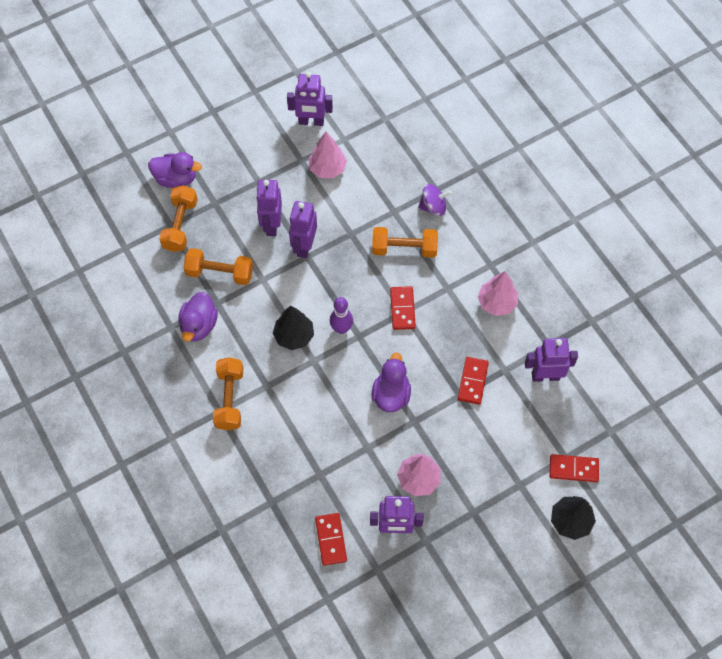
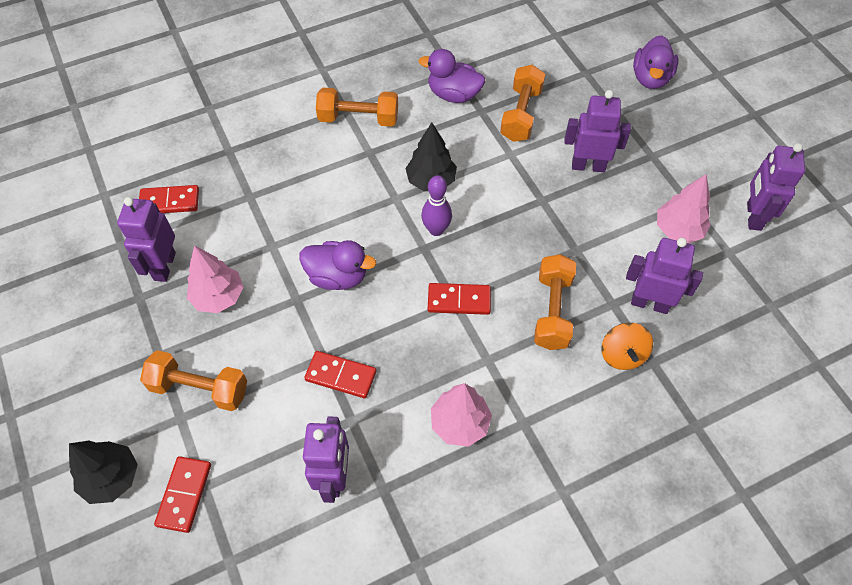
camera: 95 degrees right, 5 degrees down
(180, 225) = (586, 81): orange dumbbell -> orange dumbbell (199, 388)
(304, 246) = (557, 198): purple robot -> purple robot (649, 303)
(433, 207) = (622, 355): purple spinning top -> orange spinning top

